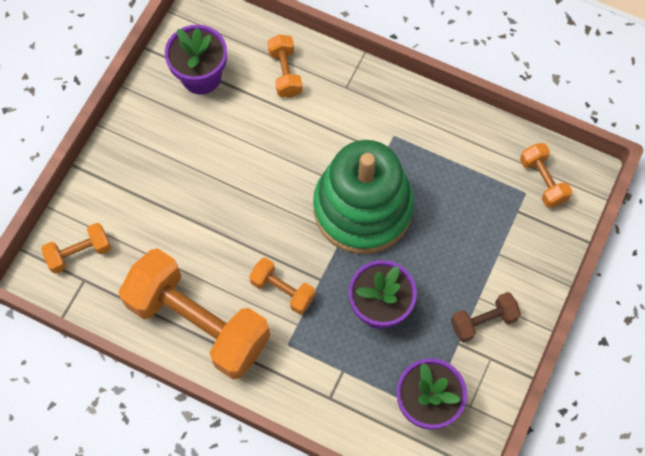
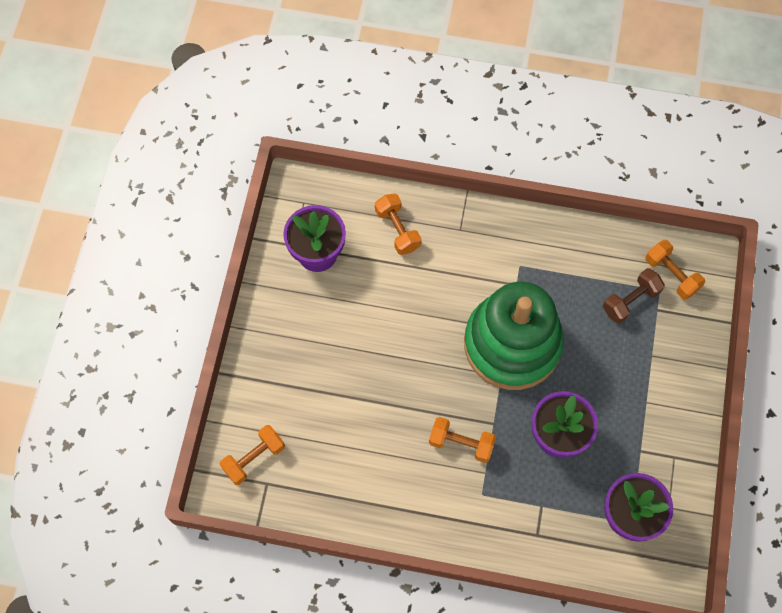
camera: 15 degrees left, 0 degrees up
(199, 322) = (391, 496): orange dumbbell -> none
(483, 321) = (657, 423): brown dumbbell -> brown dumbbell (630, 301)

